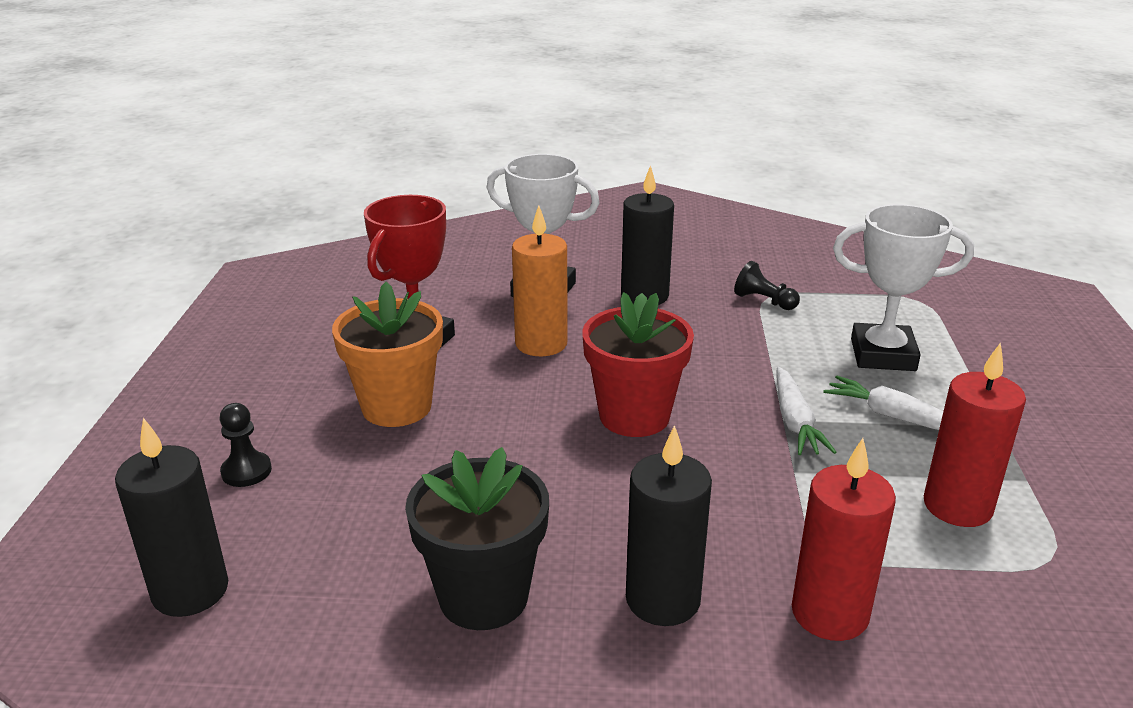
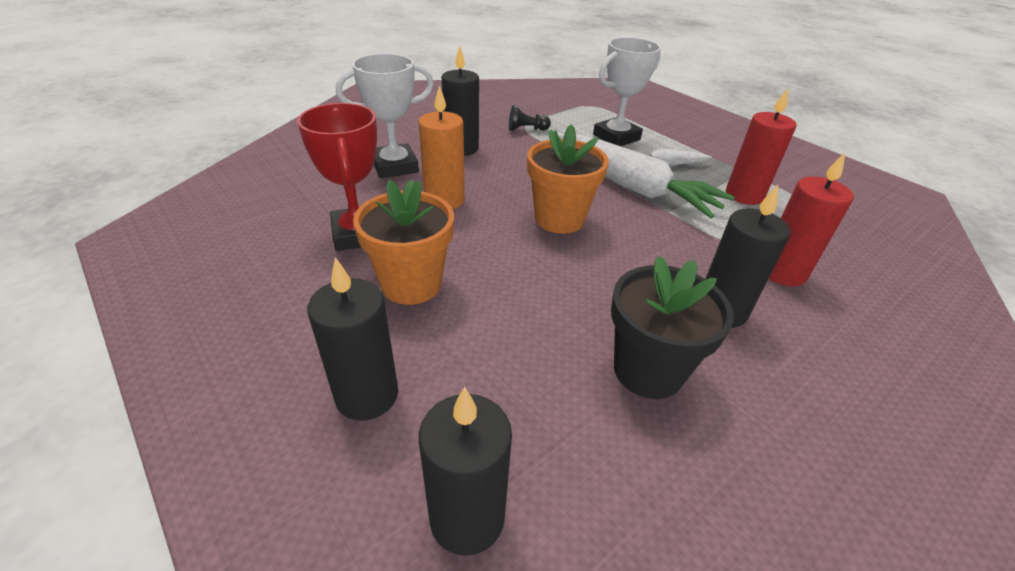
camera: 45 degrees left, 10 degrees up
(246, 471) = (367, 395): black pawn -> black candle
(634, 416) = (559, 219): red flower pot -> orange flower pot
(795, 421) = (632, 186): white carrot -> white carrot, size x2.04

